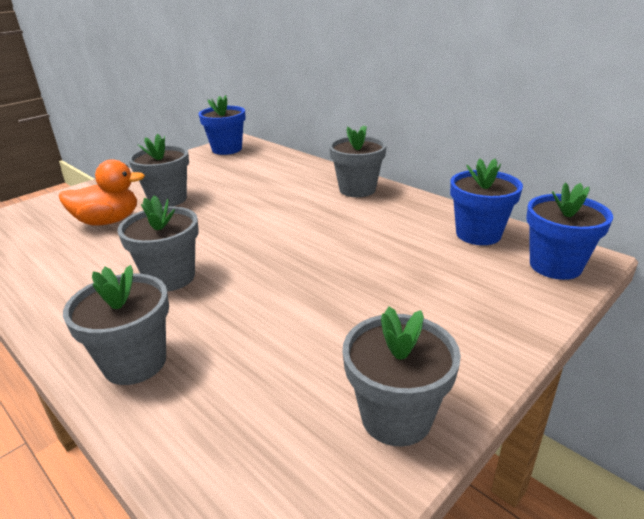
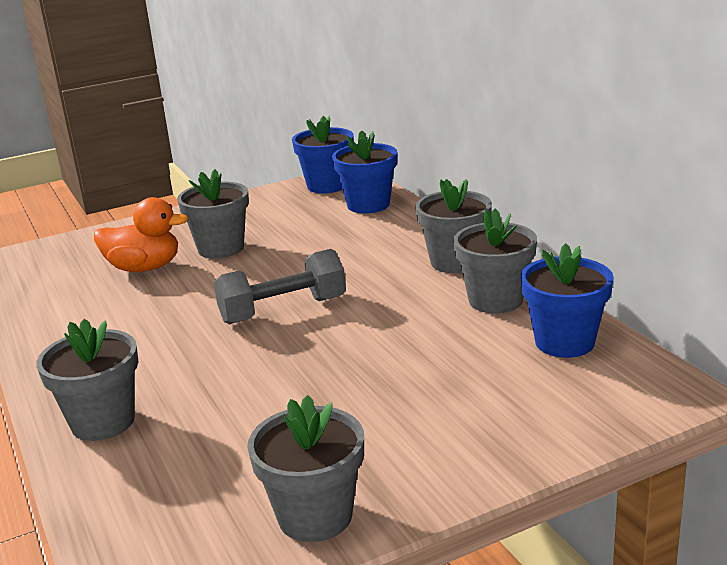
camera: 20 degrees right, 5 degrees down
(170, 277) = (177, 342): grey flower pot -> grey flower pot (495, 300)
(248, 239) = (283, 310): none -> grey dumbbell
(555, 266) = (629, 396): blue flower pot -> blue flower pot (368, 205)

